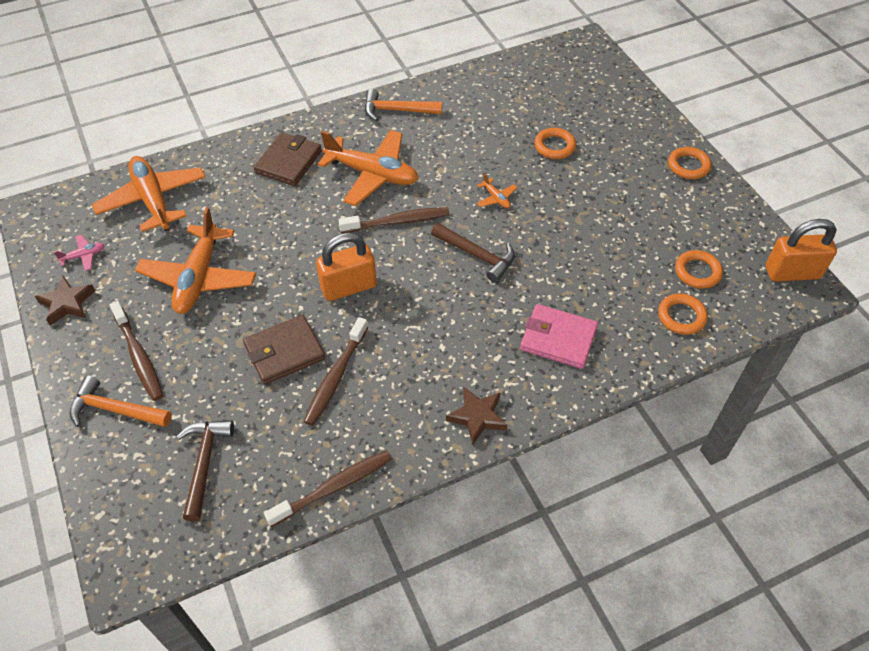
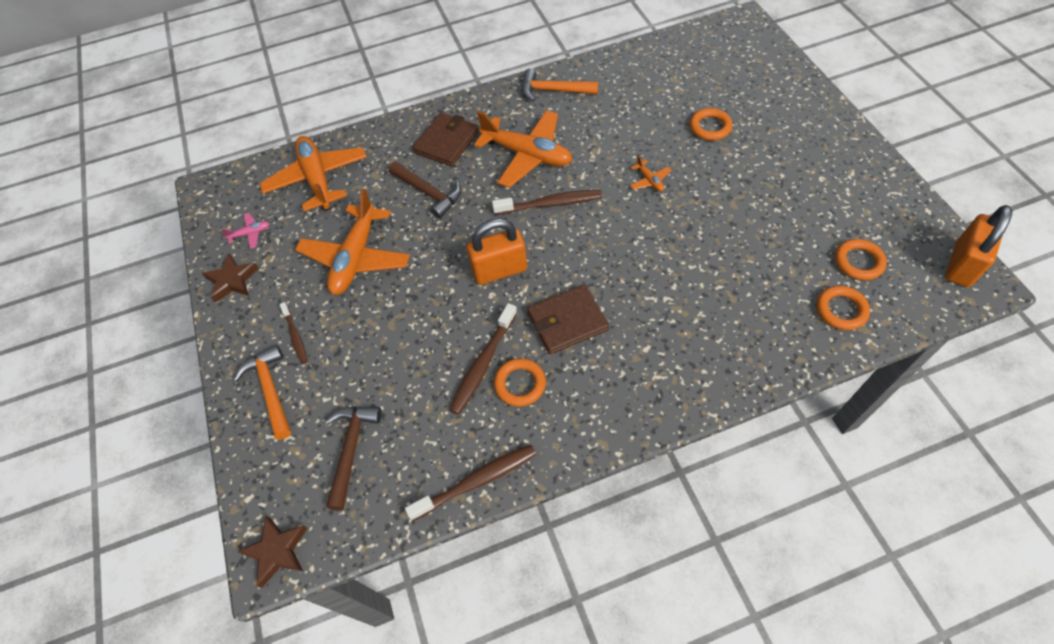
camera: 10 degrees right, 5 degrees up
(115, 410) = (270, 390): orange hammer -> orange hammer turned 45 degrees clockwise
(139, 356) = (295, 336): brown toothbrush -> brown toothbrush, size x0.61
(284, 352) = (434, 336): brown wallet -> brown wallet (567, 321)
(477, 255) = (628, 240): brown hammer -> brown hammer (428, 192)
(477, 417) = (624, 412): brown star -> brown star (277, 551)
(558, 338) = (710, 330): pink wallet -> none
(688, 166) = (849, 148): orange ring -> orange ring (520, 384)
(792, 272) = (962, 265): orange padlock -> orange padlock turned 60 degrees counterclockwise

